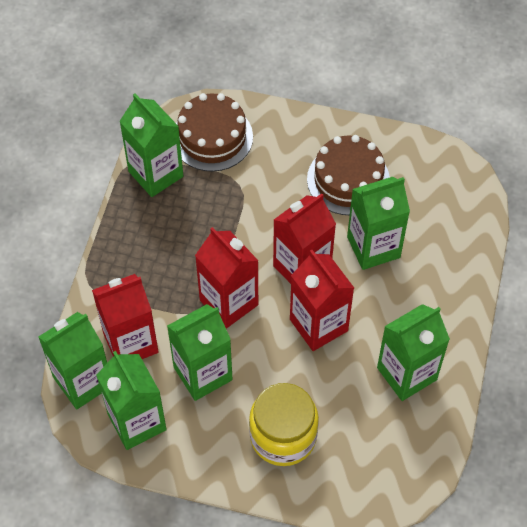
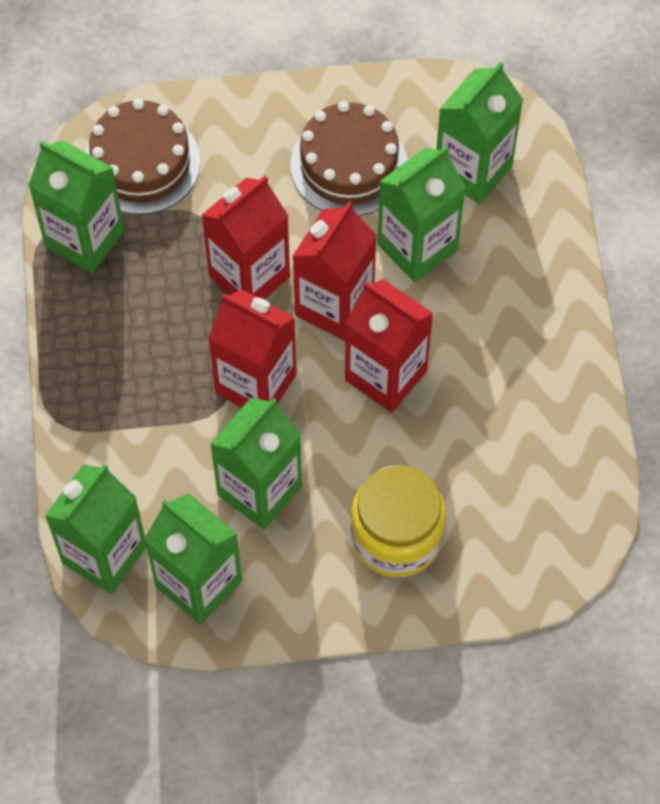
camera: 20 degrees left, 5 degrees up
(130, 343) = (147, 481): red carton -> red carton (249, 276)
(406, 374) = (523, 401): green carton -> green carton (473, 170)

